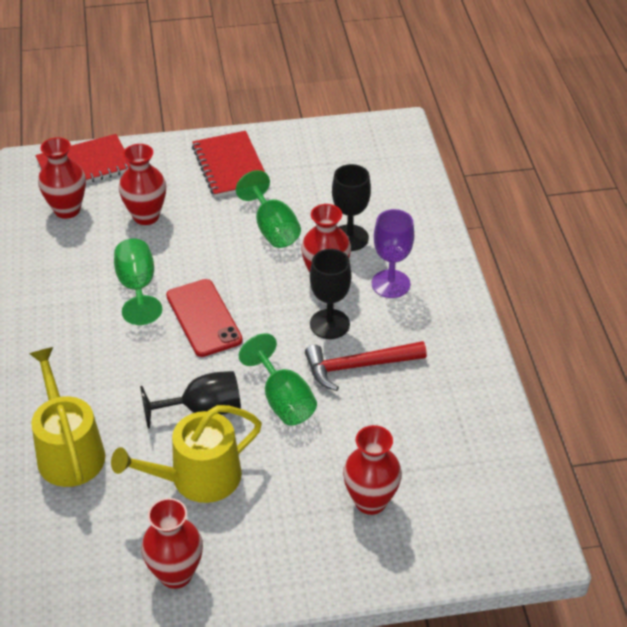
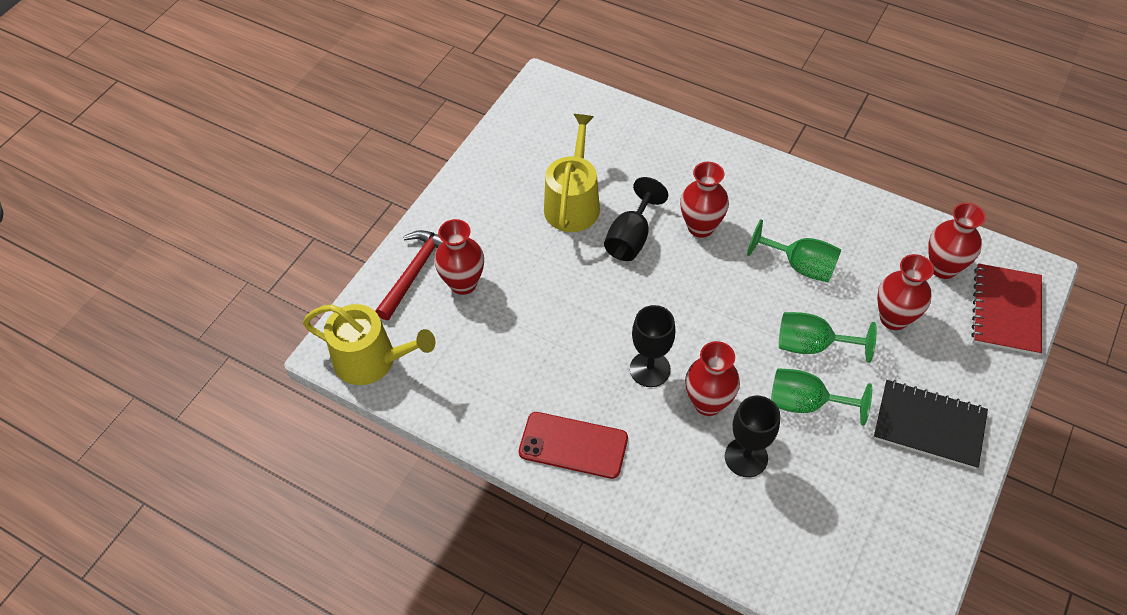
camera: 130 degrees right, 10 degrees up
(68, 451) = (659, 150): yellow watering can -> yellow watering can (372, 360)
(176, 574) = (511, 155): red vase -> red vase (700, 227)
(204, 318) = (728, 289): red phone -> red phone (573, 445)
(230, 166) = (929, 425): red notebook -> black notebook
(283, 400) = (597, 289): green goblet -> green goblet (812, 345)
(358, 366) = (587, 358): red hammer -> red hammer (415, 272)
(390, 284) = (659, 447): purple goblet -> none

